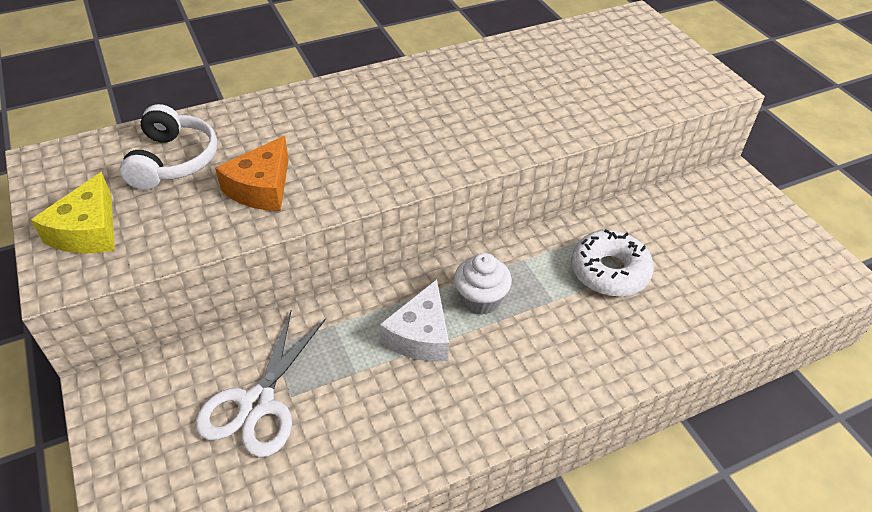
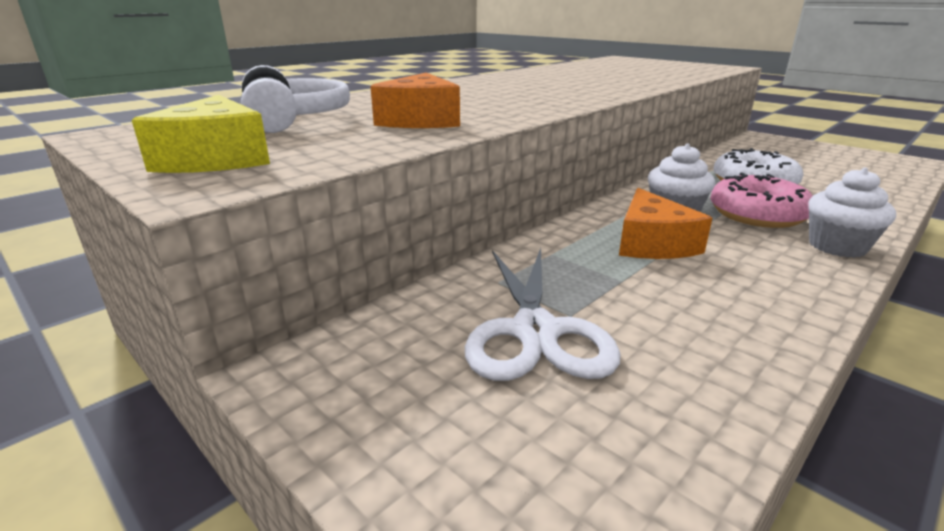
camera: 20 degrees left, 20 degrees down
(420, 335) = (652, 243): white cheese -> orange cheese
(551, 323) = (757, 214): none -> pink donut
(565, 388) = (837, 246): none -> white cupcake

